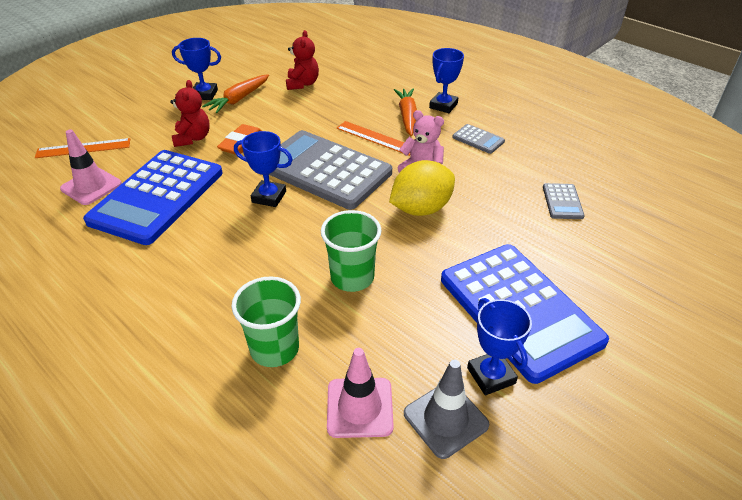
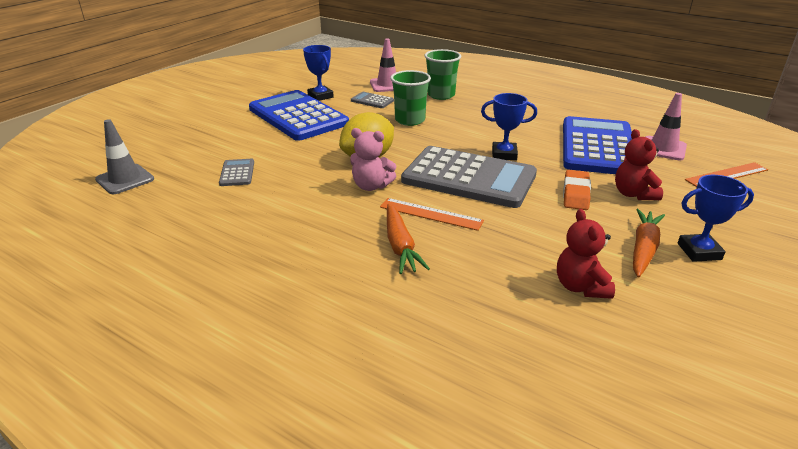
camera: 170 degrees right, 10 degrees down
(443, 106) = (352, 269): blue trophy -> none
(445, 419) = (345, 85): grey traffic cone -> grey traffic cone (125, 179)
(478, 139) = (308, 224): grey calculator -> grey calculator (372, 101)

